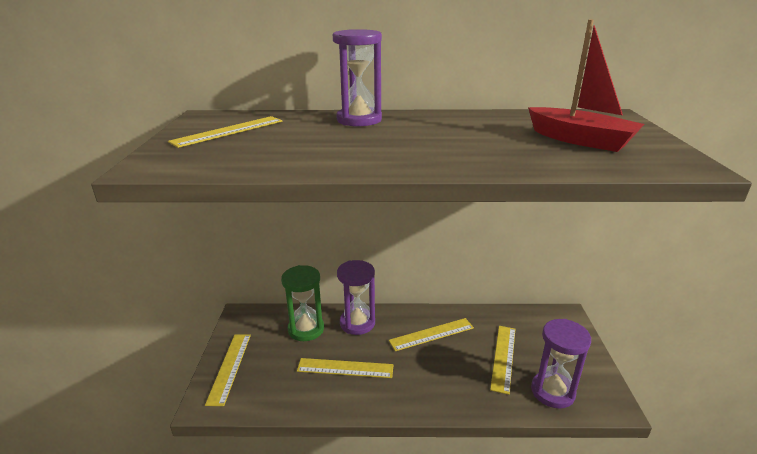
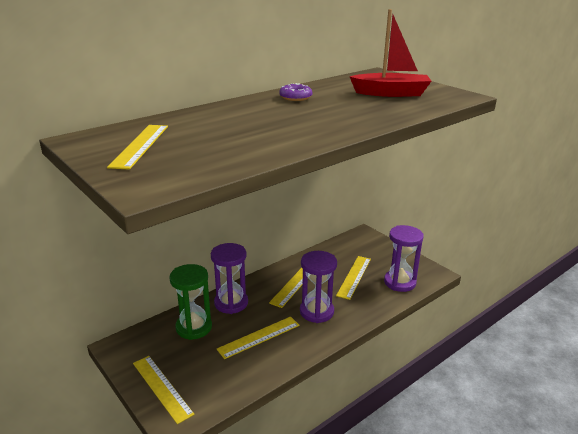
camera: 40 degrees left, 0 degrees up
(359, 120) = (228, 111): purple hourglass -> purple hourglass (316, 312)
(453, 121) = (295, 97): none -> purple donut
(503, 357) = (354, 277): yellow ruler -> yellow ruler turned 45 degrees clockwise

